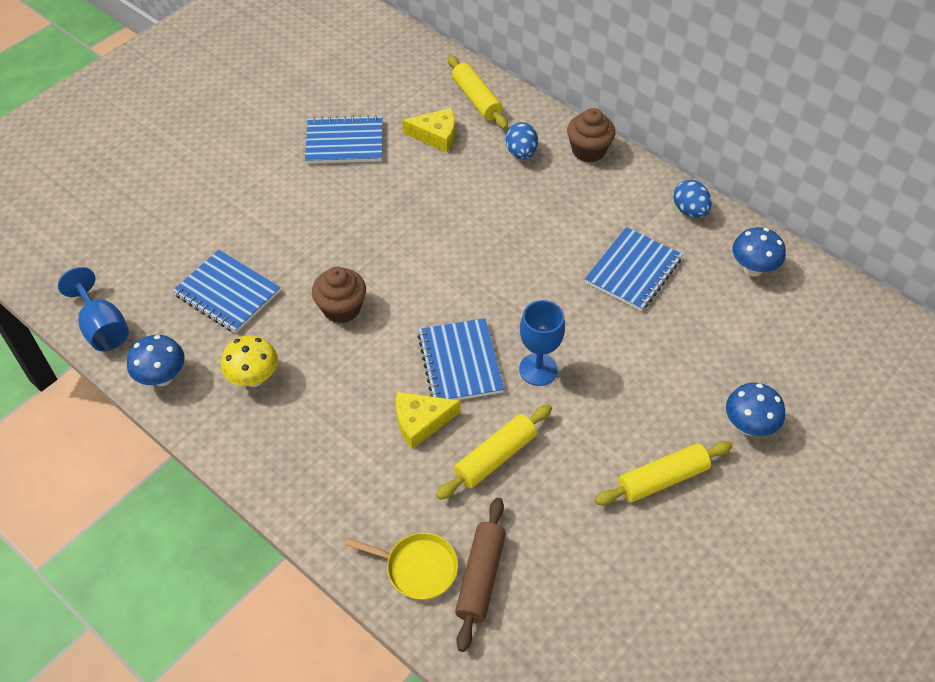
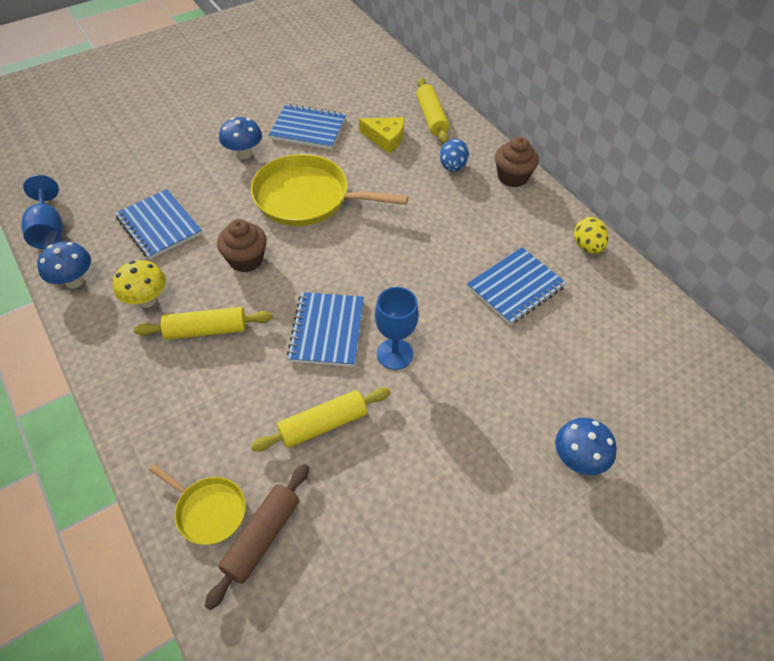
camera: 15 degrees right, 0 degrees up
(378, 224) = (307, 198): none -> yellow pan
(421, 422) = (270, 374): yellow cheese -> none
(662, 479) = (473, 489): yellow rolling pin -> yellow rolling pin (206, 330)
(689, 210) = (587, 246): blue egg -> yellow egg
(752, 269) = (630, 312): blue mushroom -> blue mushroom (244, 154)

